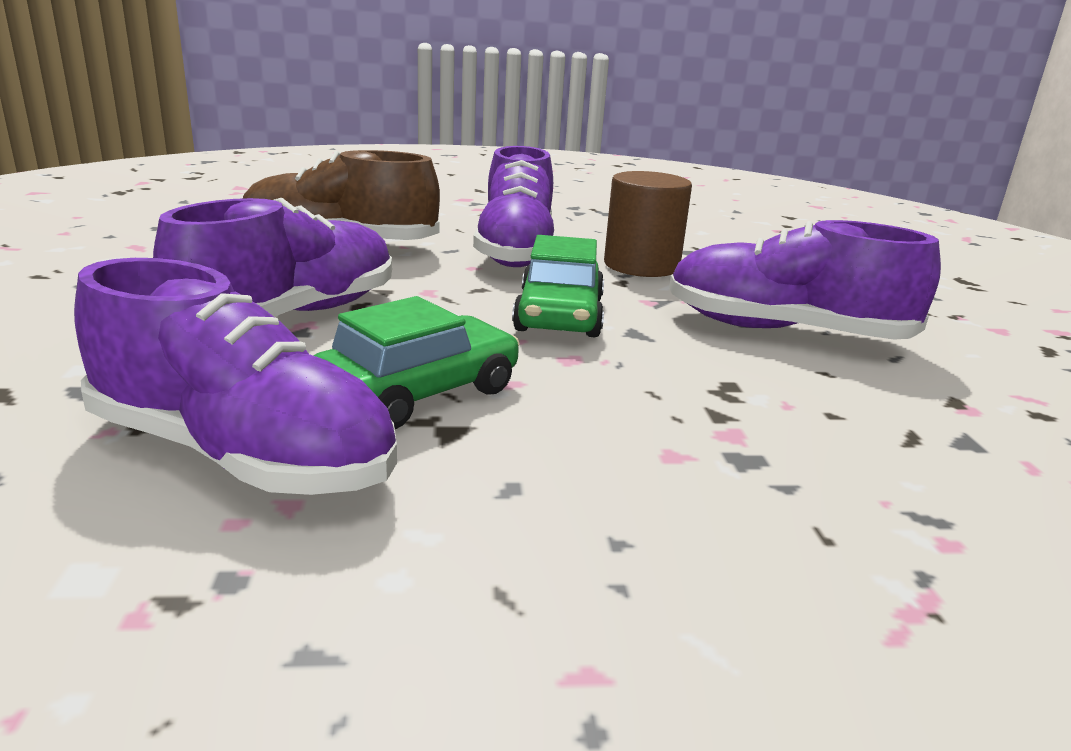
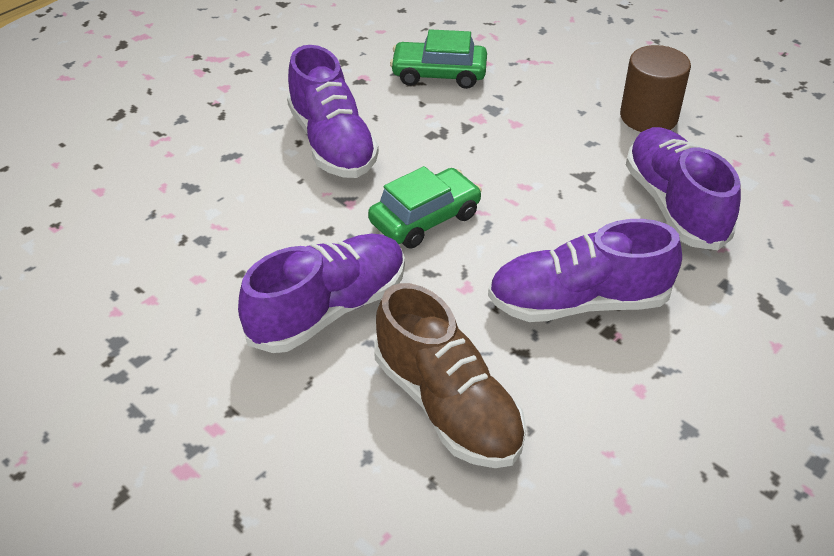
camera: 130 degrees left, 20 degrees up
(418, 392) = (573, 202): green car -> green car (439, 74)
(641, 265) = (276, 239): brown cylinder -> brown cylinder (648, 117)

